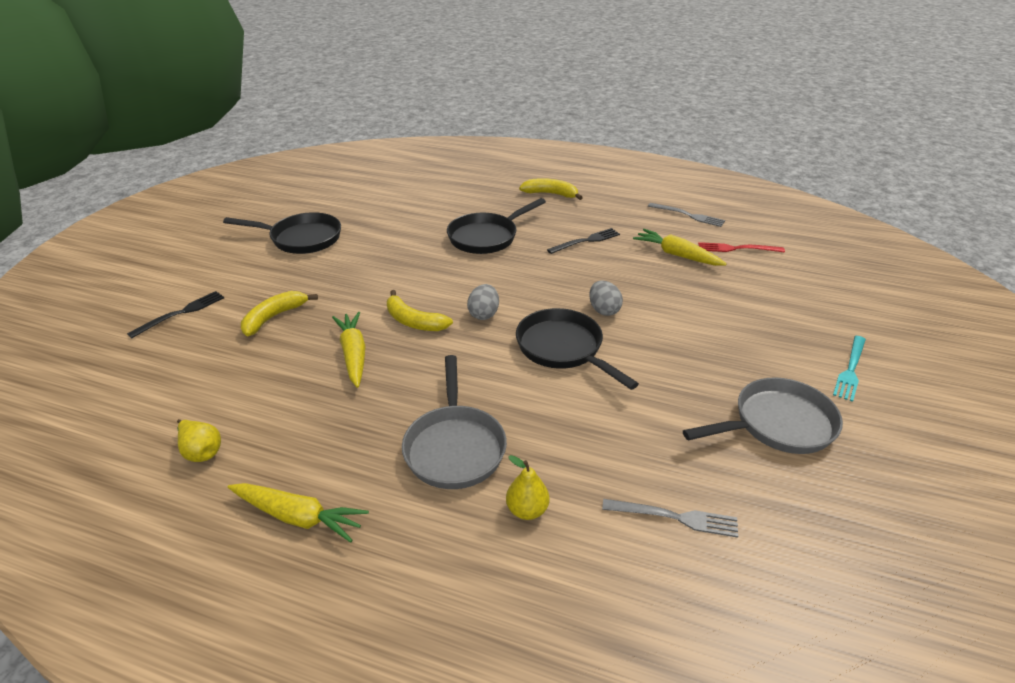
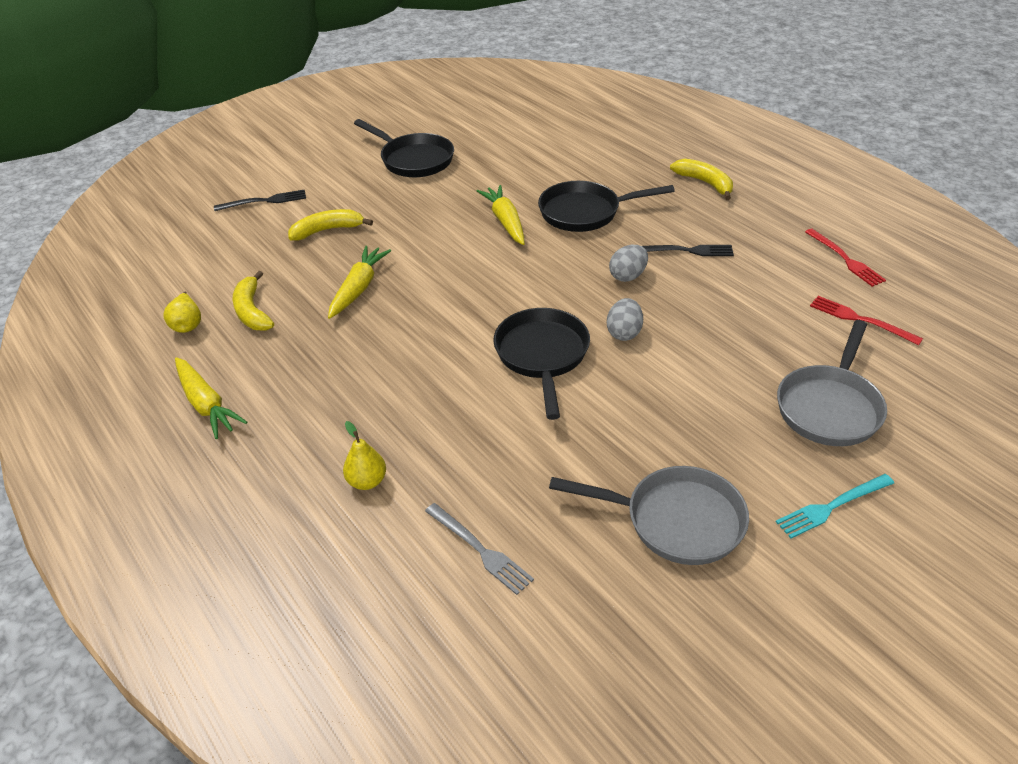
camera: 35 degrees right, 5 degrees up
(414, 321) = (435, 276): yellow banana -> yellow banana (252, 311)
(454, 447) = (362, 403): grey pan -> grey pan (830, 407)
(484, 314) = (503, 293): grey egg -> grey egg (628, 276)
(677, 255) = (775, 302): yellow carrot -> yellow carrot (505, 221)
(688, 215) = (845, 259): grey fork -> red fork

